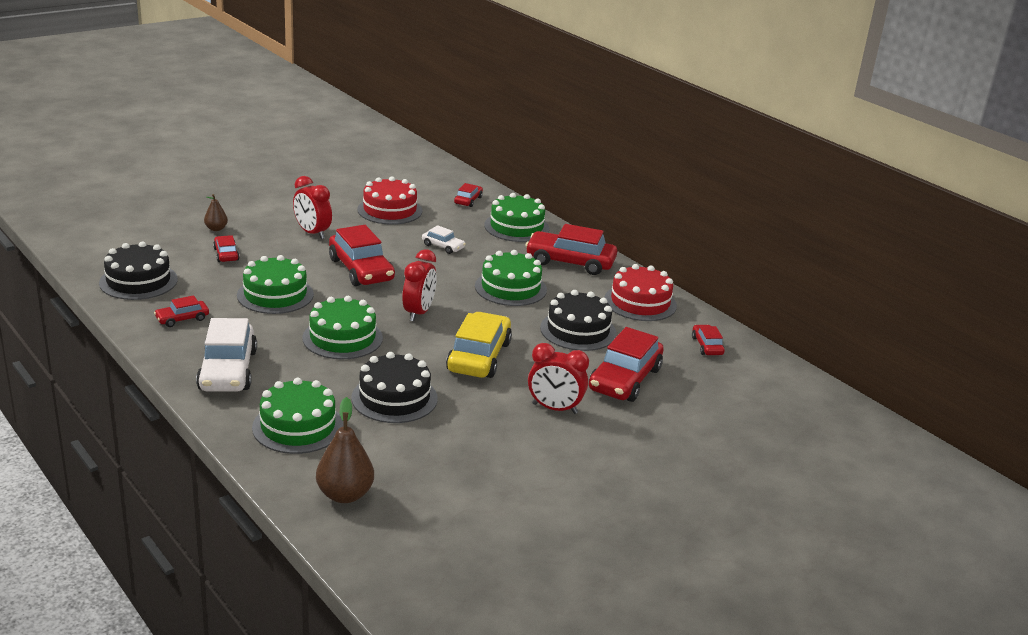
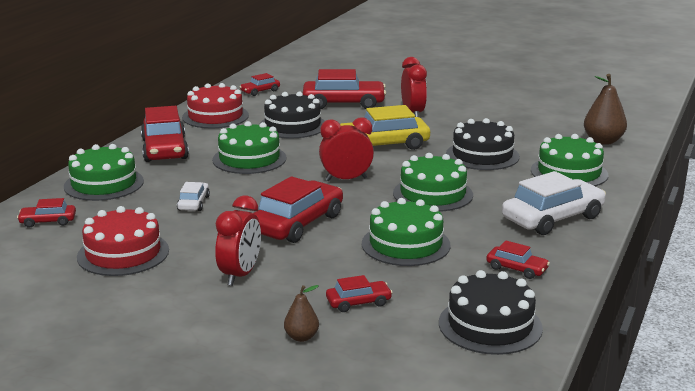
camera: 115 degrees left, 5 degrees down
(226, 254) = (358, 302): red car -> red car turned 150 degrees counterclockwise

